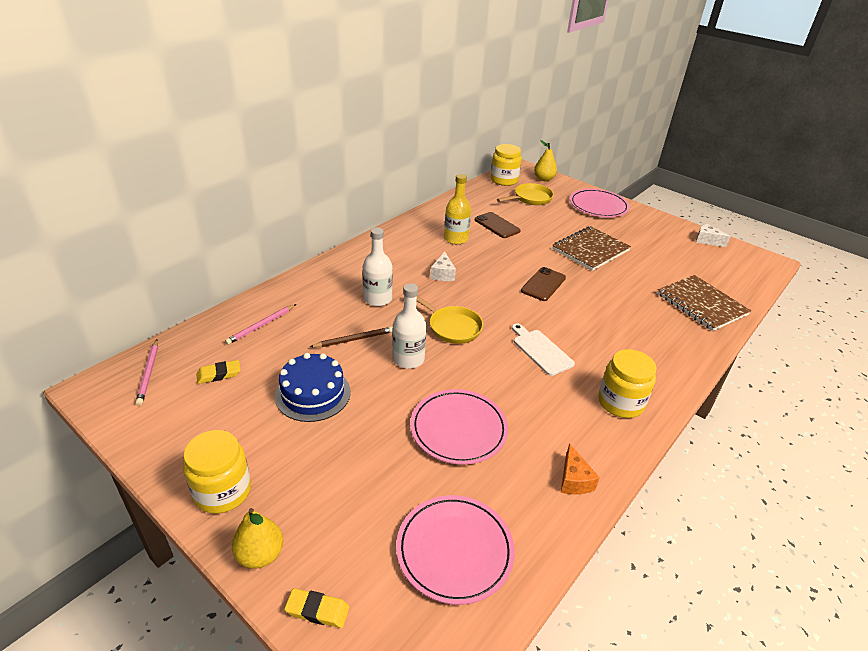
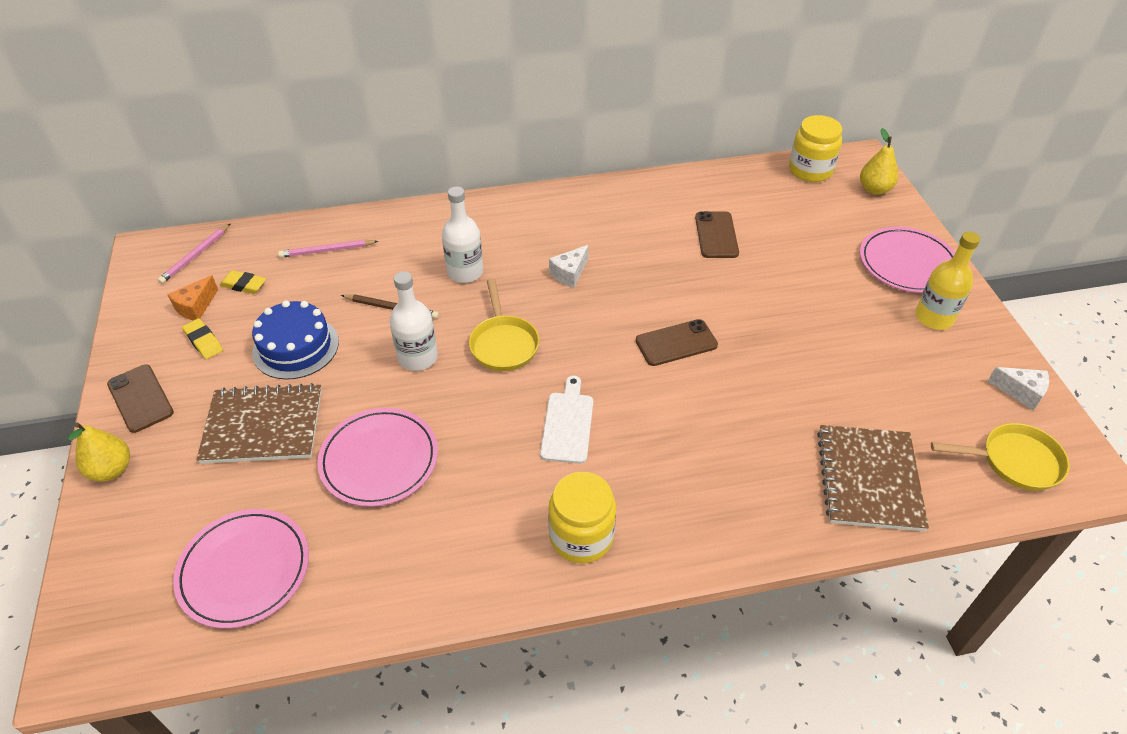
camera: 40 degrees right, 10 degrees up
(222, 491) = (140, 398): yellow jar -> brown phone
(317, 610) = (100, 543): yellow eraser -> yellow eraser (203, 341)
(456, 239) = (640, 232): yellow bottle -> yellow bottle (934, 317)
(530, 198) = (814, 213): yellow pan -> yellow pan (1014, 461)
(574, 480) = (424, 583): orange cheese -> orange cheese (196, 307)
(590, 250) = (805, 324): brown notebook -> brown notebook (263, 426)
(706, 240) = (1021, 392): white cheese -> white cheese turned 135 degrees clockwise

